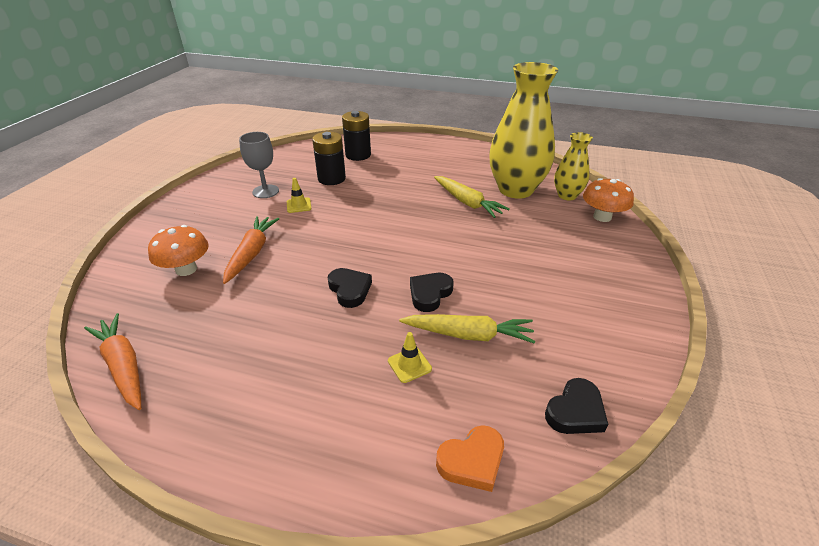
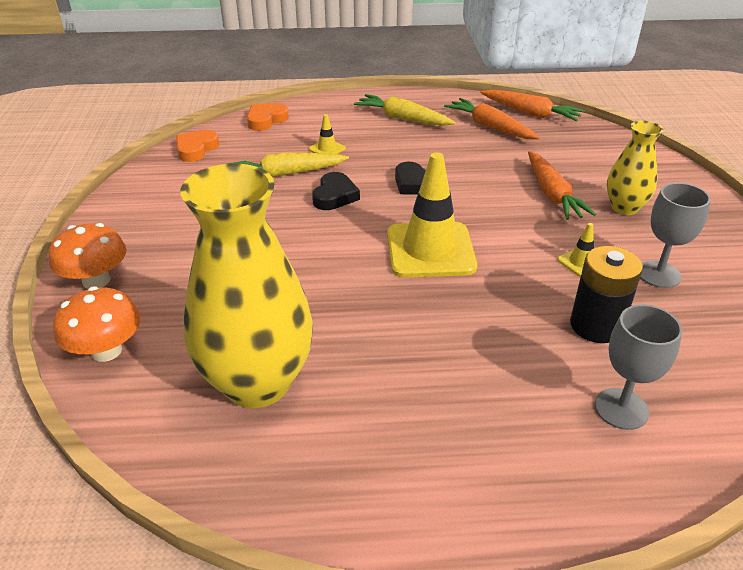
camera: 160 degrees right, 0 degrees up
(186, 269) = (591, 168): orange mushroom -> orange mushroom (96, 280)
(199, 352) = (490, 127): none -> orange carrot
(358, 155) = (621, 409): black battery -> grey goblet
(384, 231) = (430, 250): none -> yellow traffic cone
(467, 202) = (337, 328): yellow carrot -> yellow carrot (403, 119)
(567, 195) = (158, 391): yellow vase -> yellow vase (624, 208)
(575, 411) = (196, 149): black heart -> orange heart

